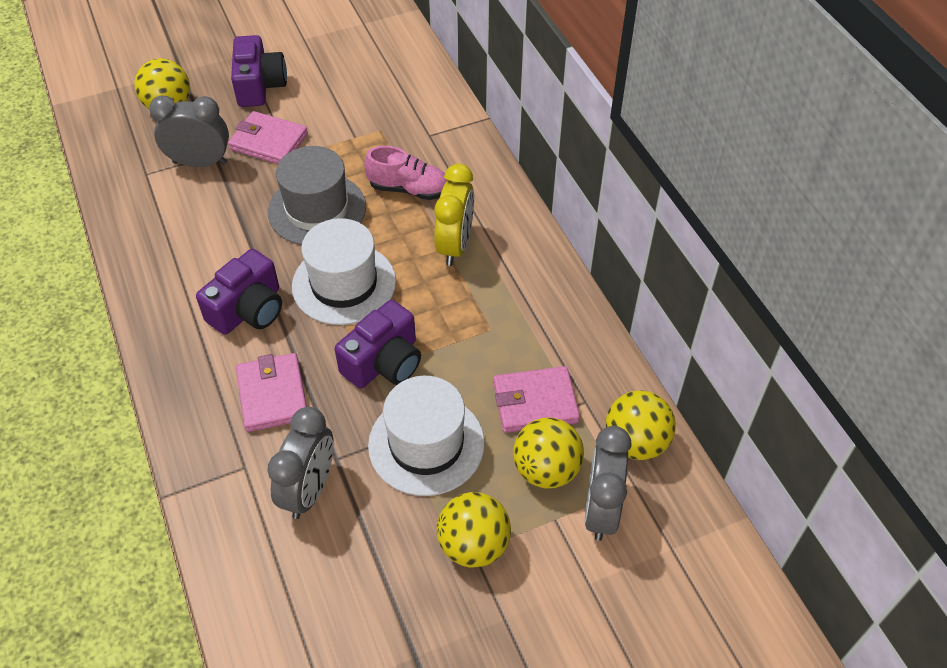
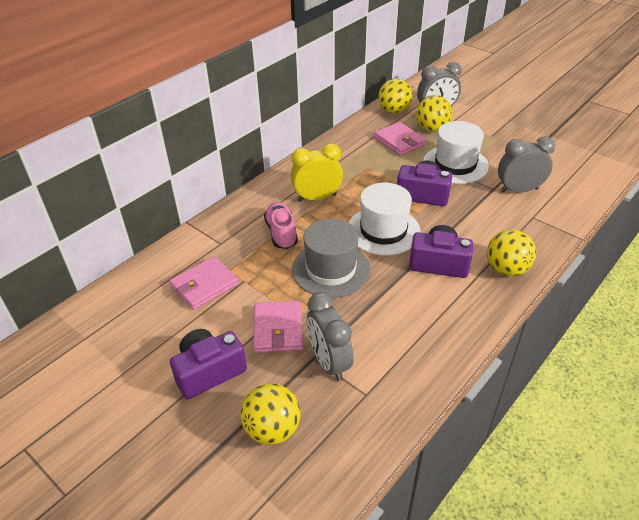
camera: 115 degrees left, 10 degrees down
(272, 395) = (483, 226): pink wallet -> pink wallet (204, 285)
(473, 545) = (488, 136): yellow ball -> yellow ball (506, 269)

